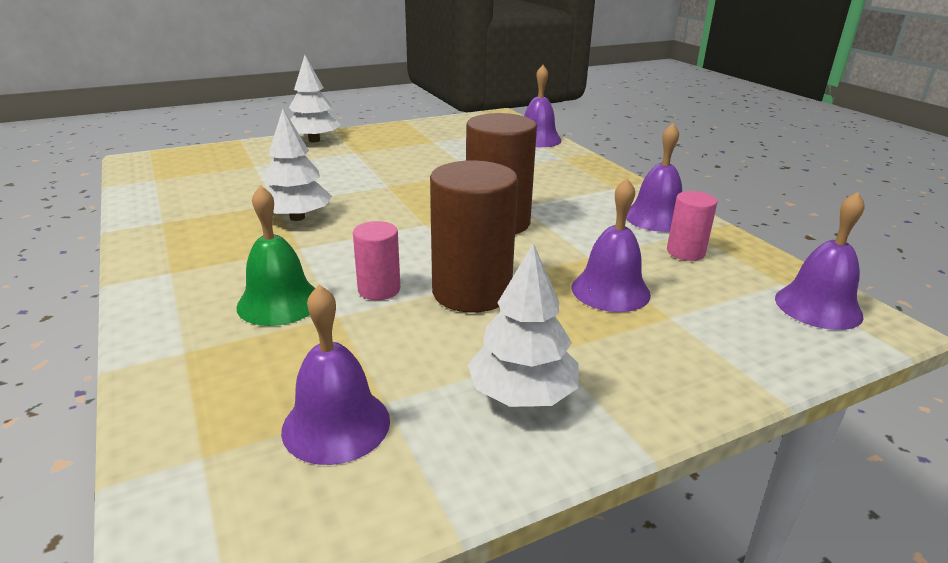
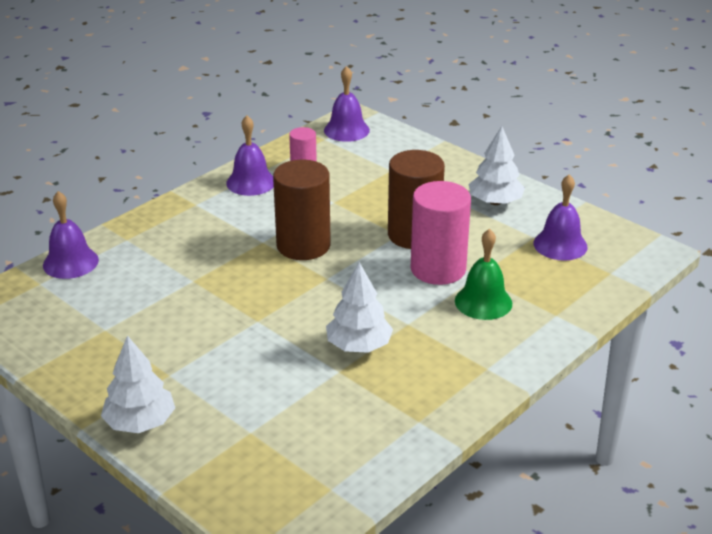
camera: 110 degrees left, 5 degrees up
(379, 289) = (438, 269): pink cylinder -> pink cylinder, size x1.87
(610, 290) = (375, 189): purple bell -> none

